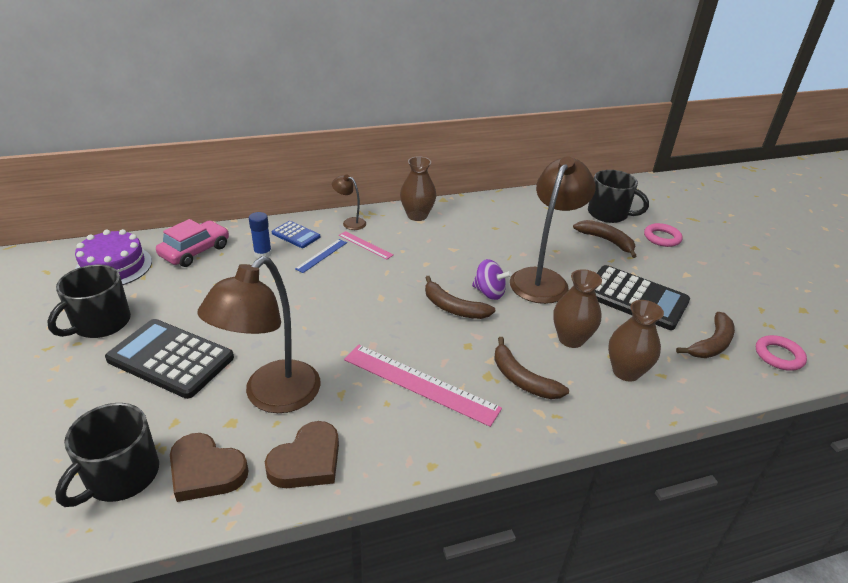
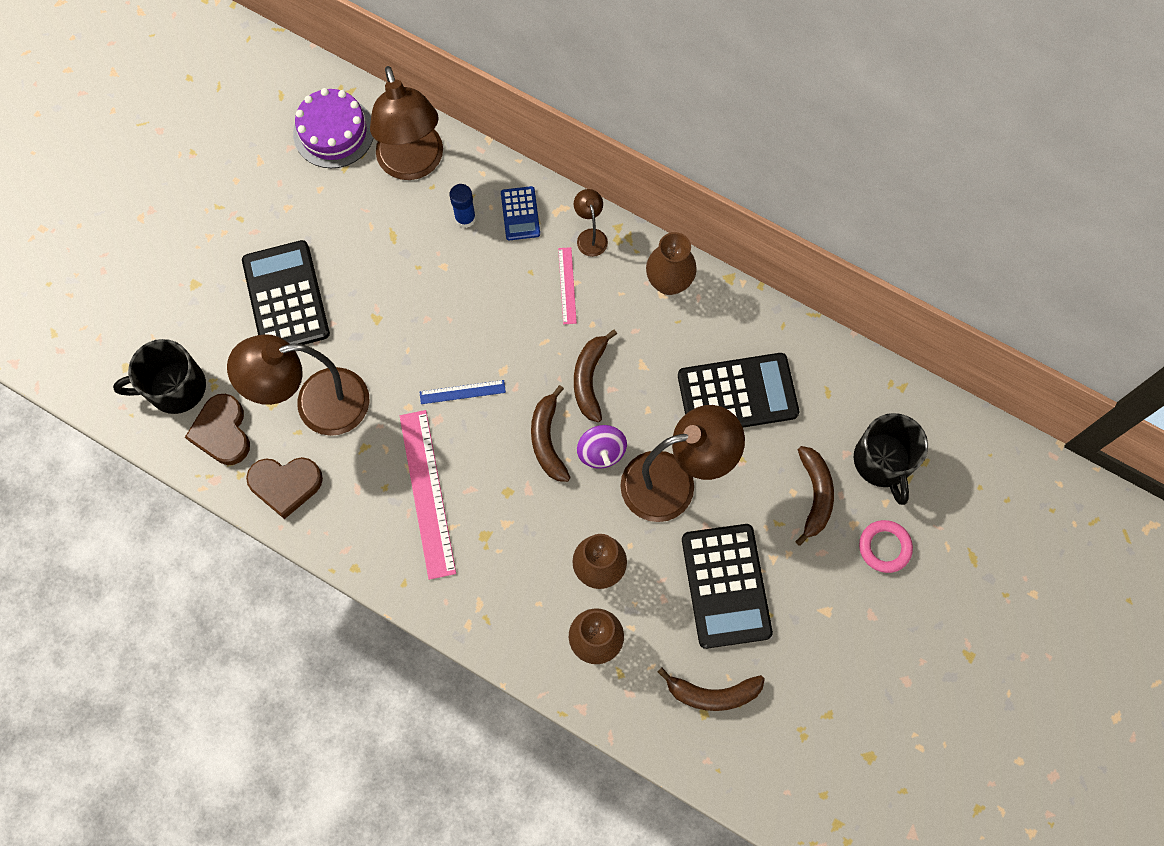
camera: 50 degrees right, 35 degrees up
(100, 323) = (271, 207): black mug -> none
(195, 251) = (413, 164): pink car -> brown lamp
(321, 255) = (512, 266): blue ruler -> blue ruler (462, 392)
(514, 231) = (737, 394): none -> black calculator
(522, 379) = (505, 564): brown banana -> brown banana (589, 379)
(778, 356) = (752, 763): pink ring -> none

